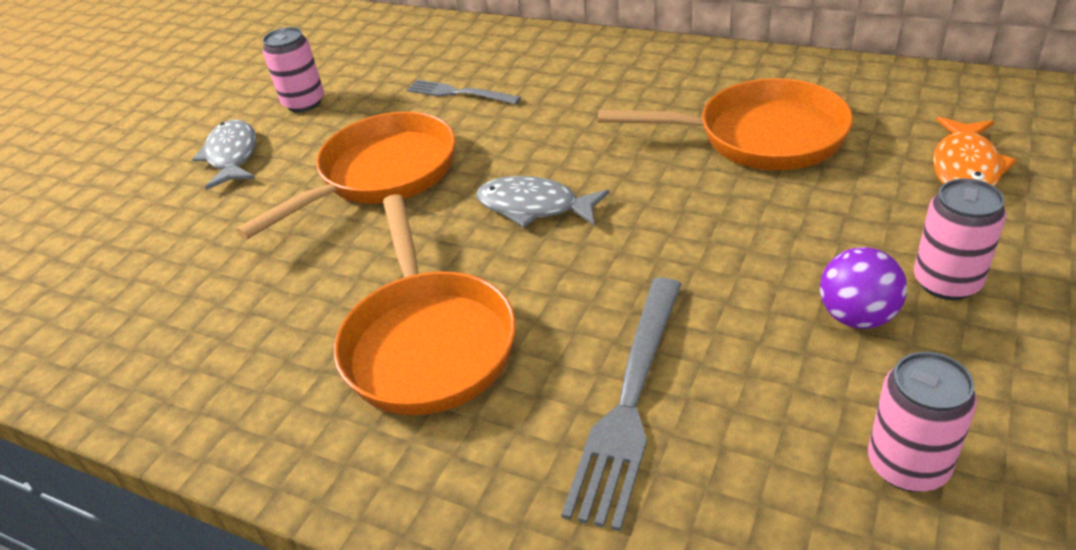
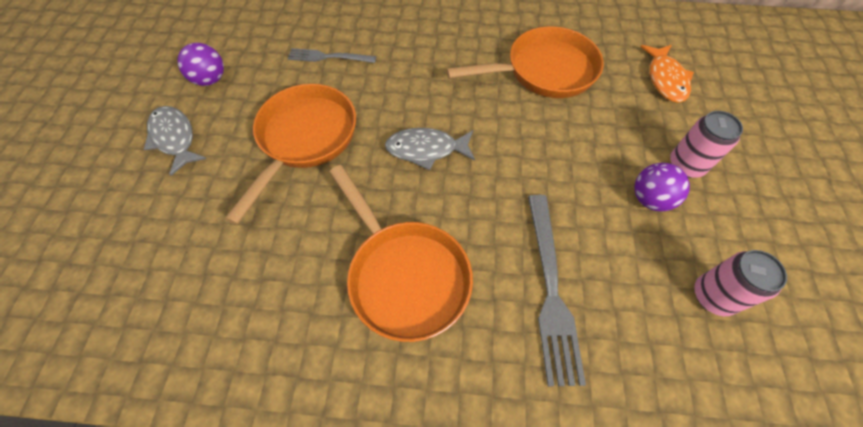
camera: 25 degrees left, 20 degrees up
(304, 103) = (210, 80): pink can -> purple ball

